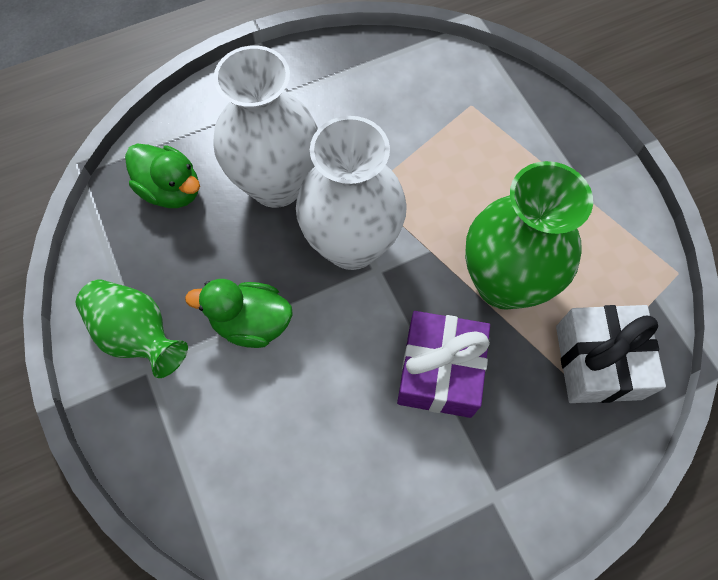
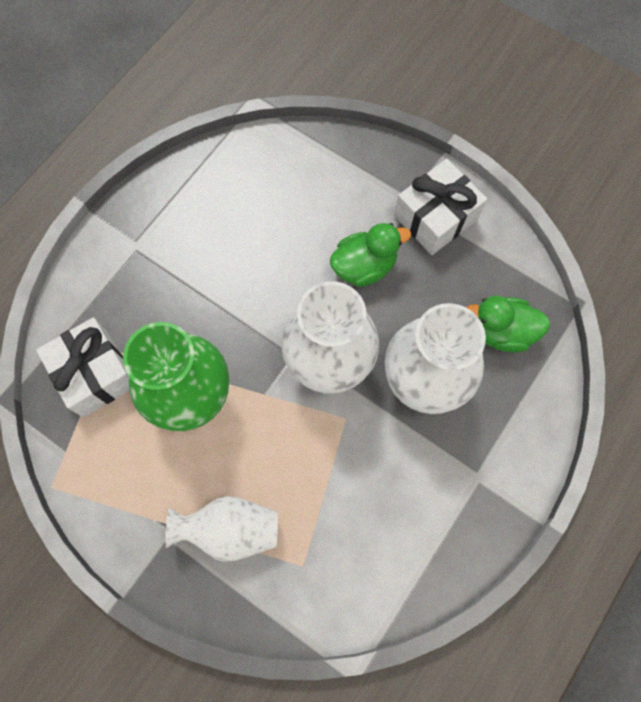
camera: 150 degrees right, 5 degrees up
(138, 335) = (435, 217): green vase -> white gift
(439, 371) = (210, 304): purple gift -> none
(520, 158) = (230, 529): none -> white vase

